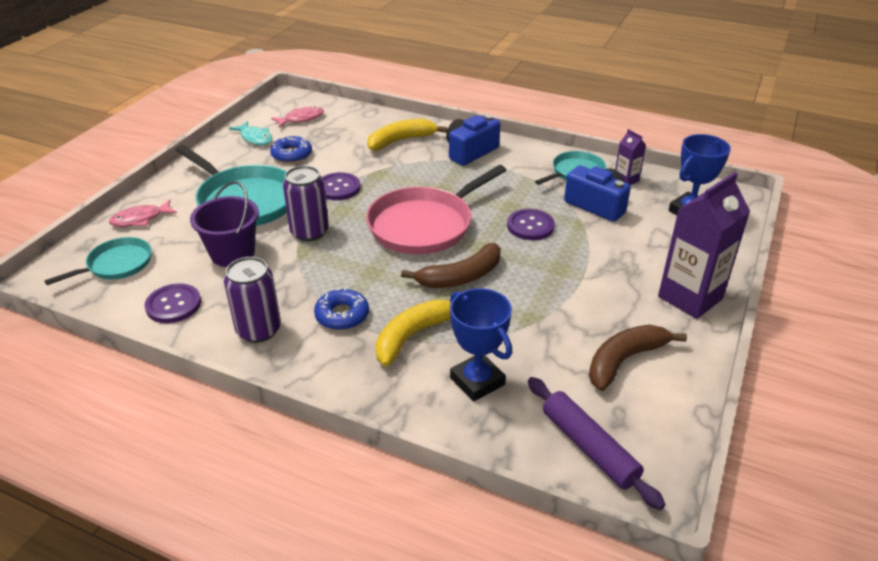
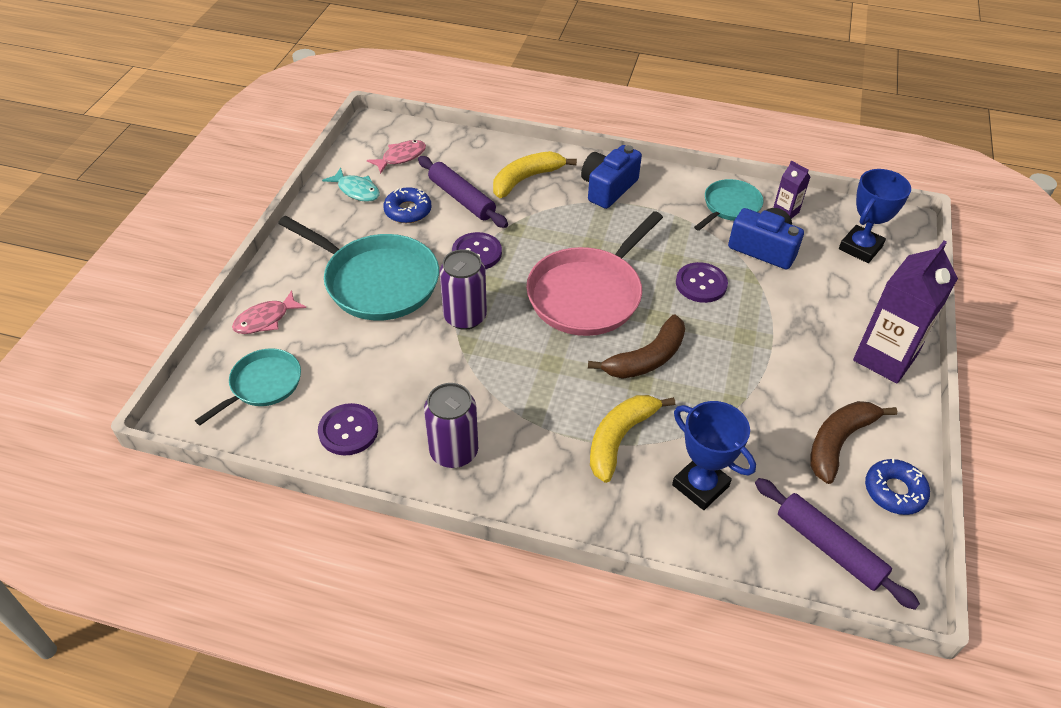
camera: 10 degrees left, 10 degrees up
(232, 253) = (389, 355): purple bucket -> none
(340, 150) = (461, 199): none -> purple rolling pin
(342, 315) = (537, 422): blue donut -> blue donut (894, 491)

